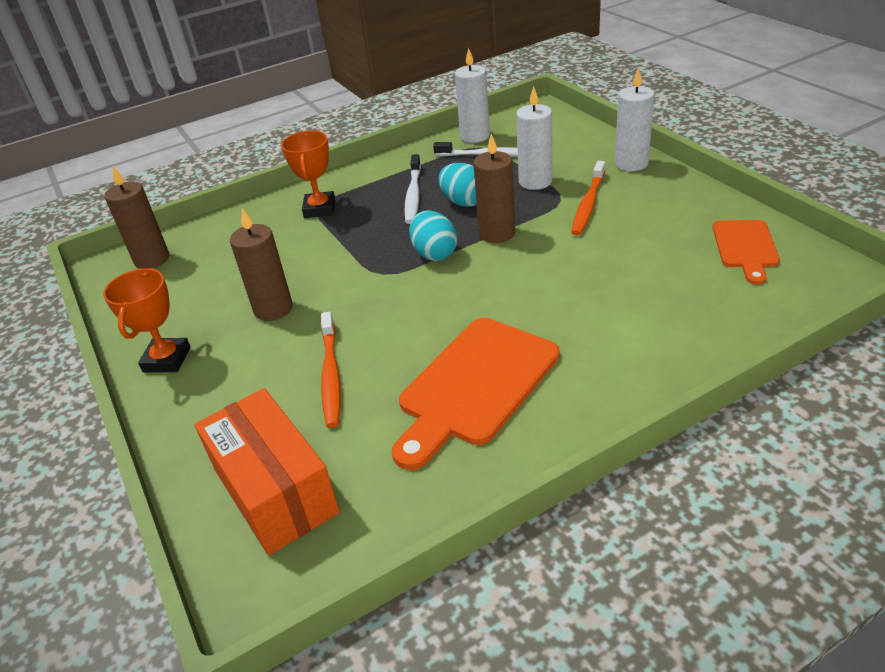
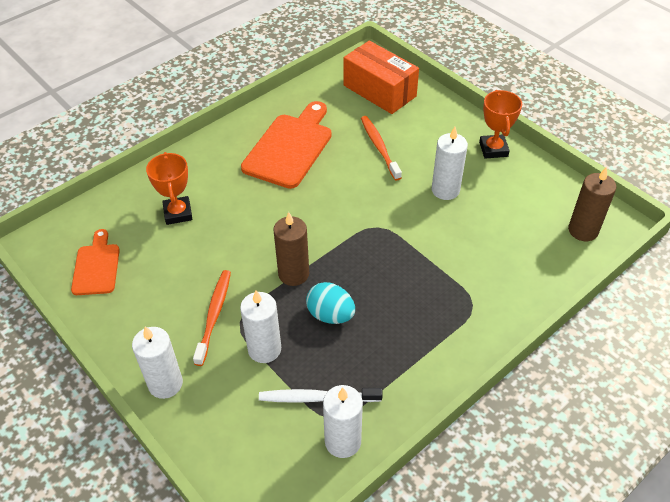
camera: 165 degrees right, 10 degrees up
(273, 309) = (445, 190): brown candle -> white candle
(319, 209) = (469, 300): orange trophy -> orange trophy (178, 213)
(413, 195) = (383, 324): white toothbrush -> none
(434, 253) = (341, 248): turquoise egg -> none

